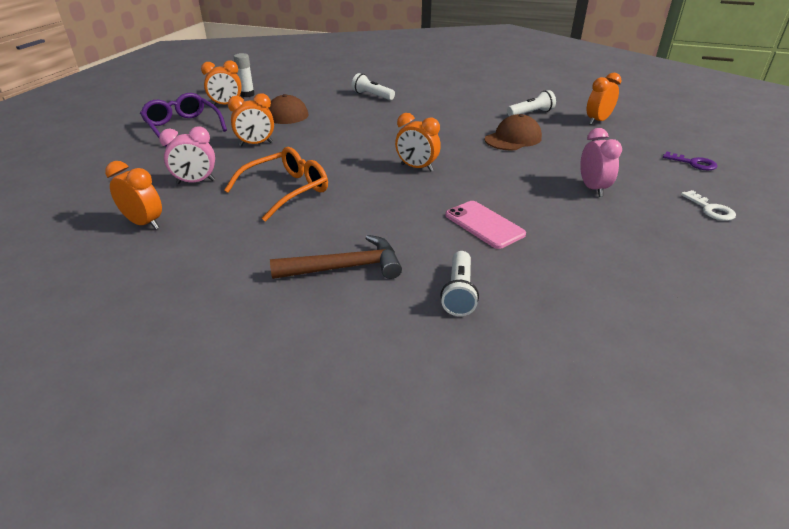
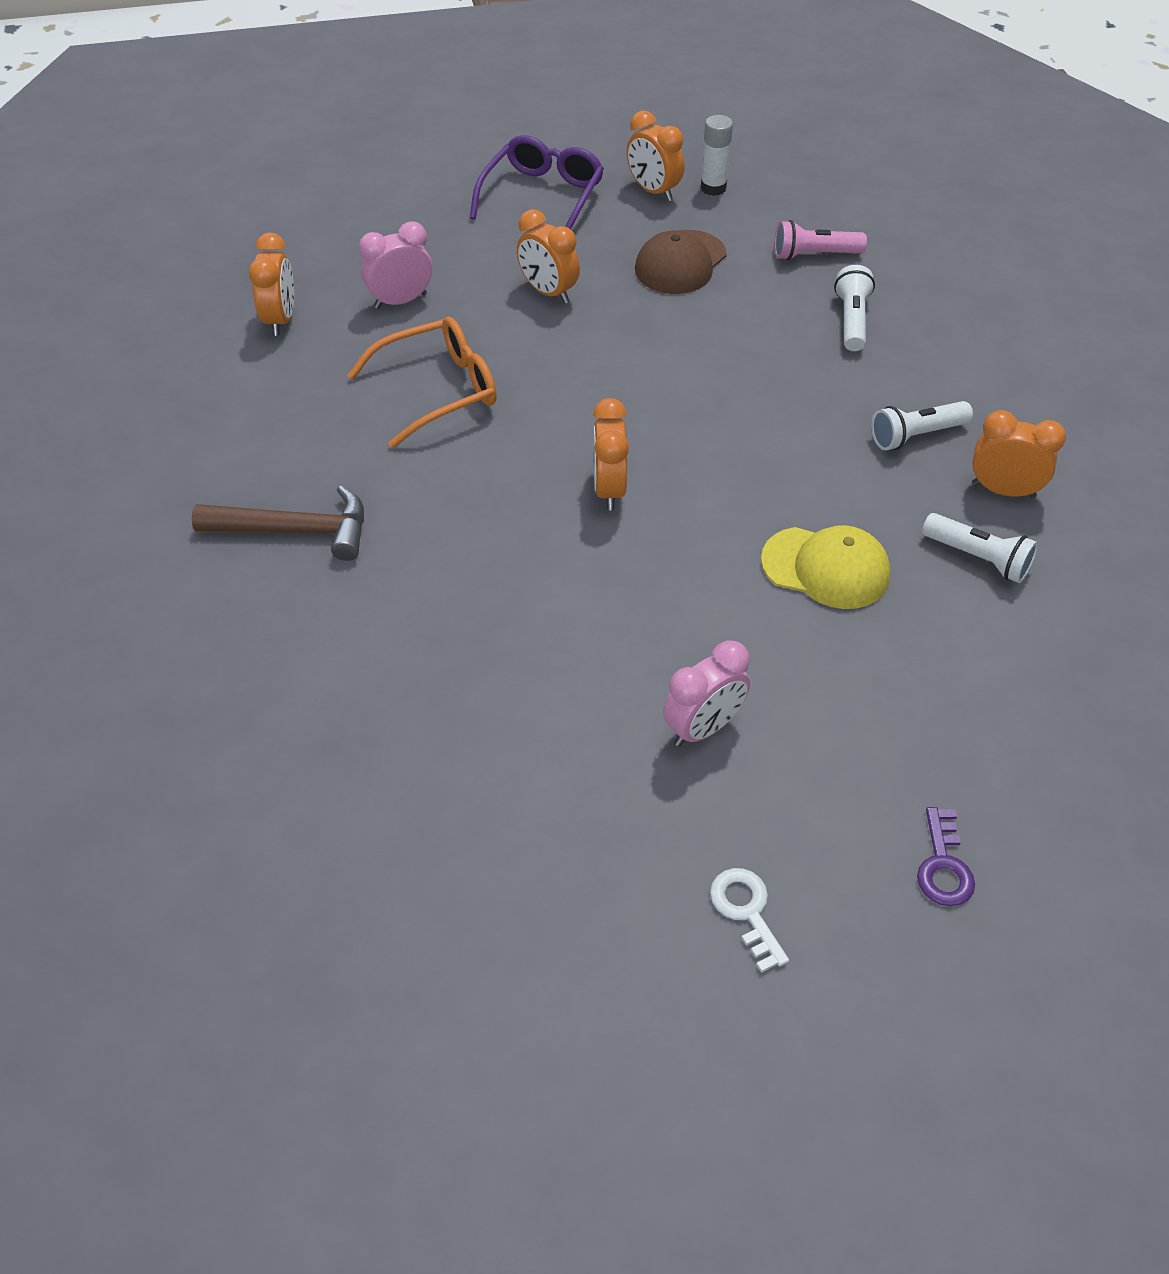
camera: 60 degrees right, 15 degrees up
(195, 182) = (400, 301): pink clock -> pink clock turned 105 degrees clockwise
(286, 191) = (437, 391): orange glasses -> orange glasses turned 45 degrees counterclockwise
(322, 91) = (814, 255): none -> pink flashlight
(345, 267) = (296, 530): brown hammer -> brown hammer turned 45 degrees counterclockwise
(459, 293) = (304, 654): white flashlight -> white flashlight (916, 436)
(484, 224) = (486, 626): pink phone -> none
(513, 139) = (826, 568): brown cap -> yellow cap
(597, 121) = (1036, 671): orange clock -> orange clock (1003, 490)
(710, 209) = (746, 911): white key -> white key turned 120 degrees clockwise

